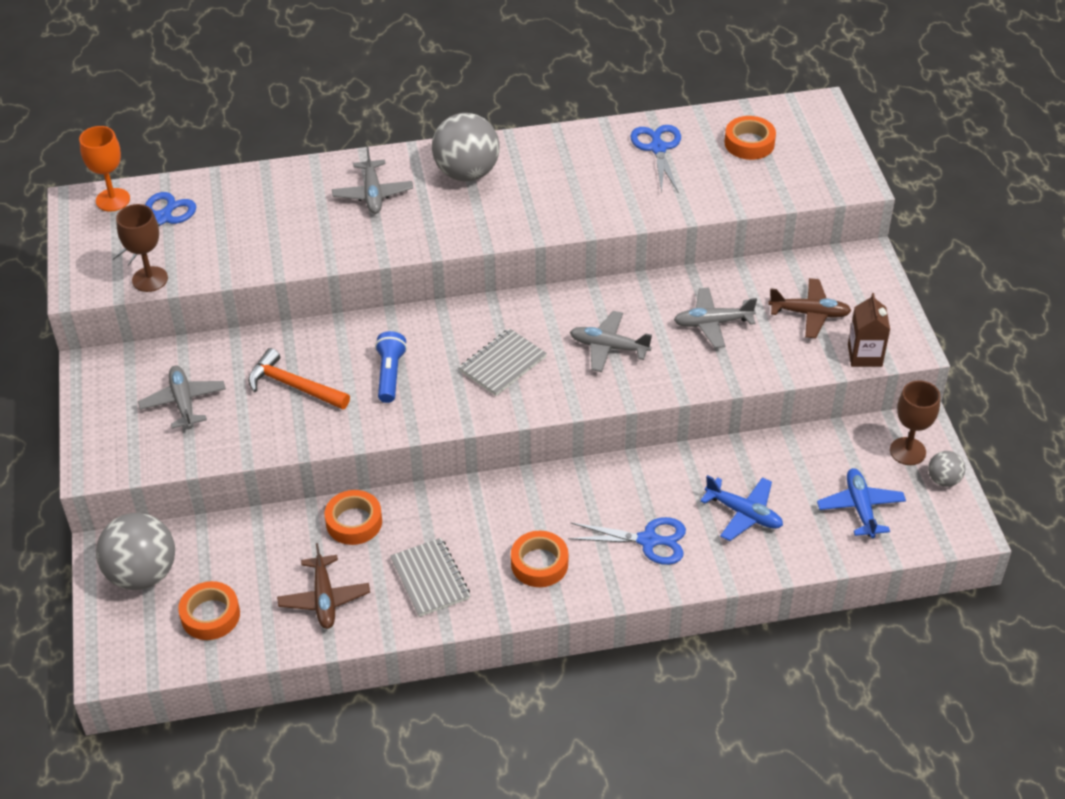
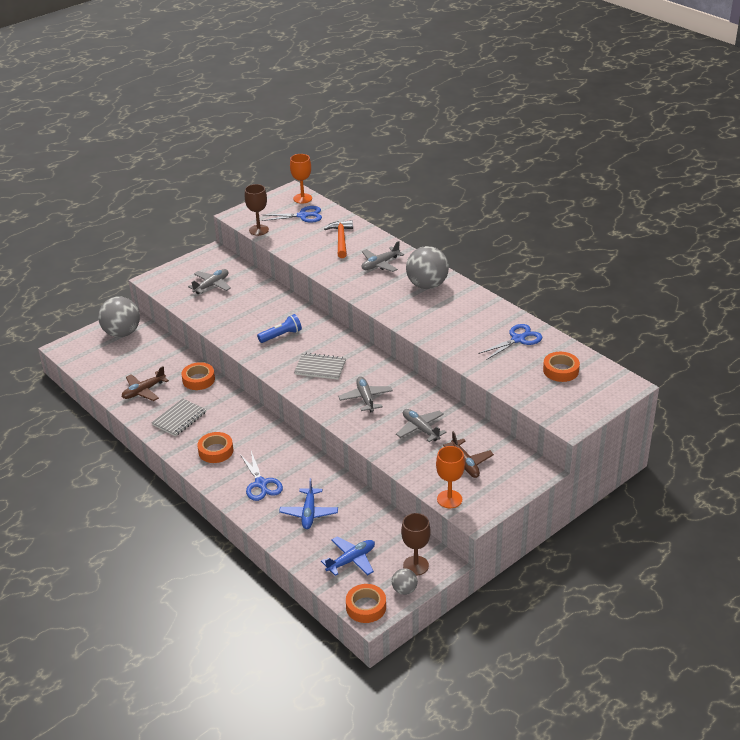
camera: 60 degrees right, 10 degrees down
(210, 615) = (111, 362): orange tape -> orange tape (366, 607)
(294, 386) = (248, 311): orange hammer -> orange hammer (341, 239)
(864, 355) = (449, 499): brown carton -> orange goblet

